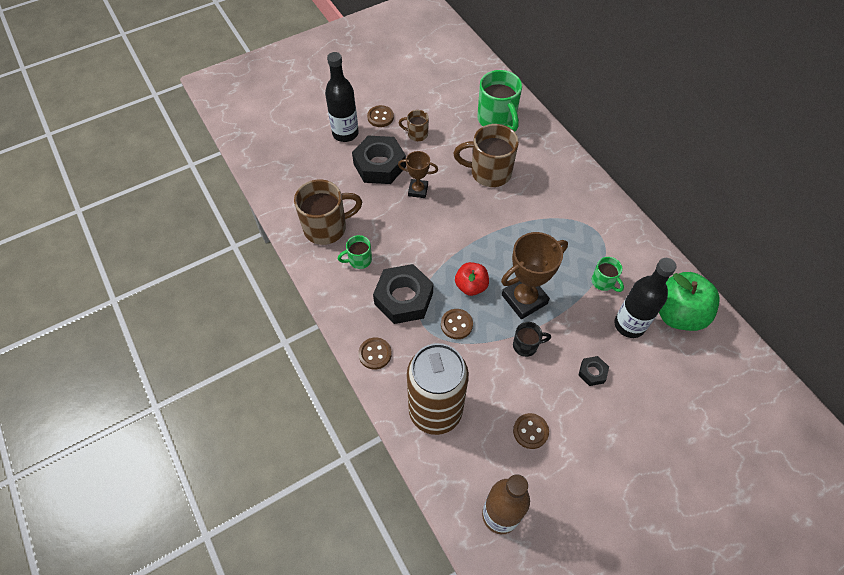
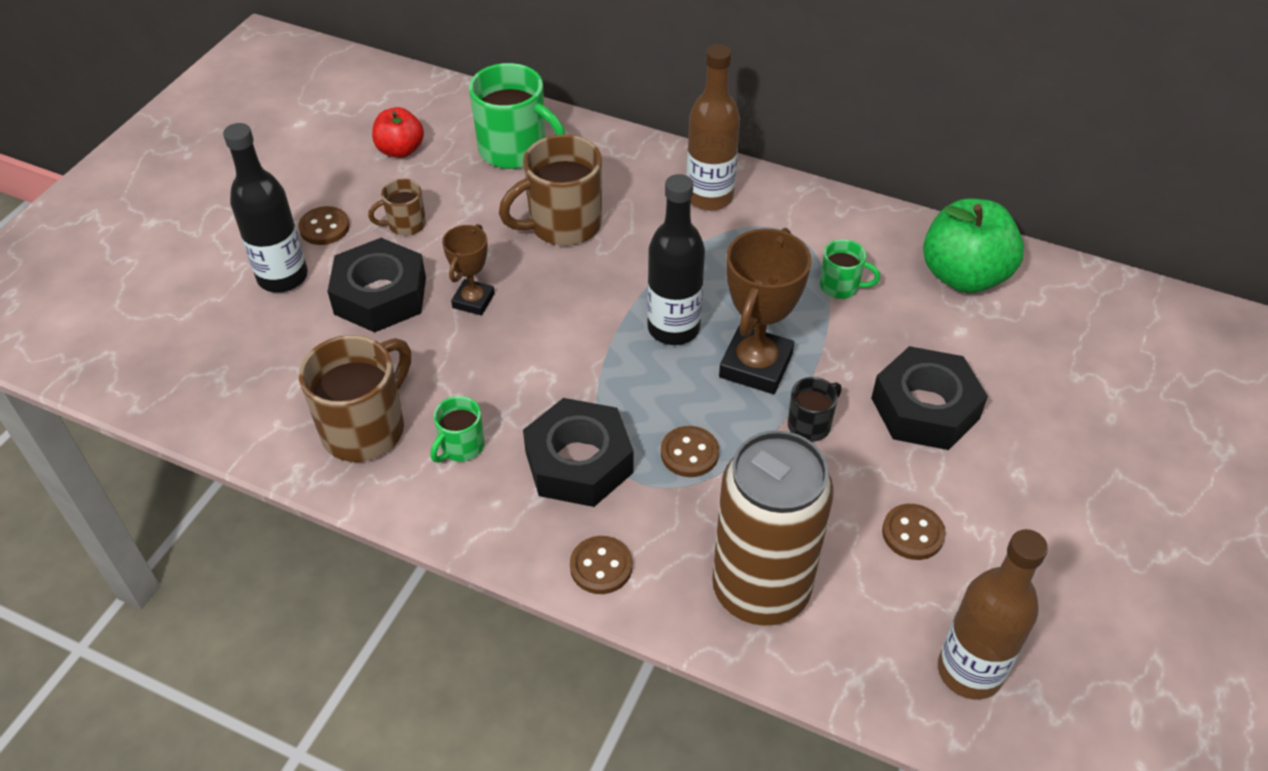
camera: 35 degrees left, 10 degrees down
(418, 190) = (473, 301): brown trophy -> brown trophy turned 45 degrees counterclockwise
(471, 286) = (666, 389): red apple -> red apple (400, 150)
(575, 195) = (709, 197): none -> brown bottle
(592, 372) = (925, 408): black nut -> black nut, size x2.15
(629, 325) = (918, 322): black bottle -> black bottle (673, 328)

